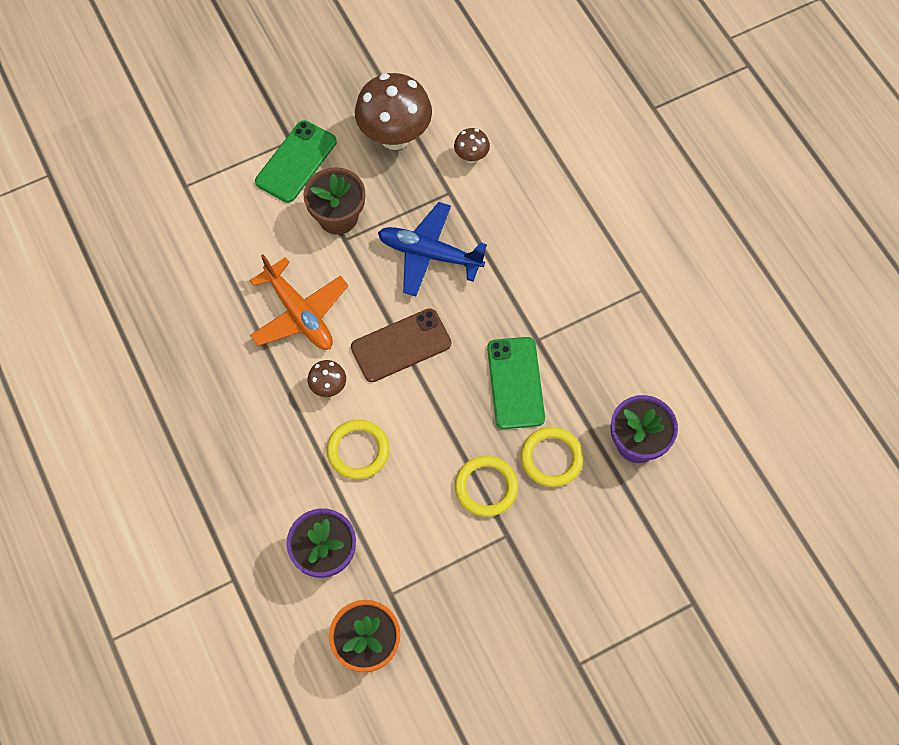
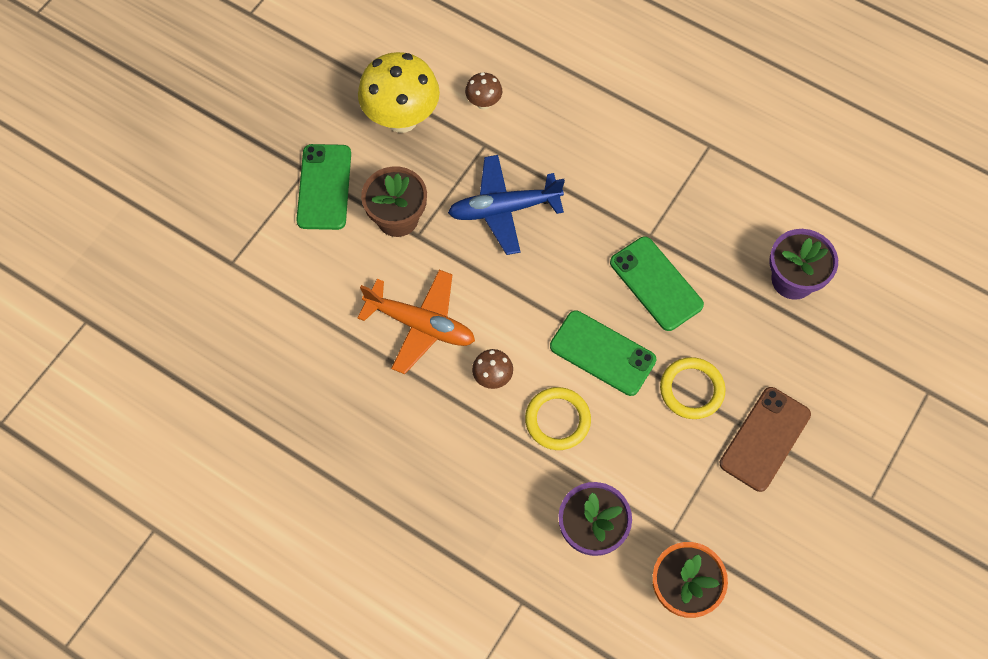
camera: 30 degrees left, 0 degrees up
(395, 136) = (402, 118): brown mushroom -> yellow mushroom
(401, 345) = (533, 304): brown phone -> brown phone (765, 439)
(431, 416) = (602, 353): none -> green phone
(551, 458) = (730, 333): yellow ring -> none

